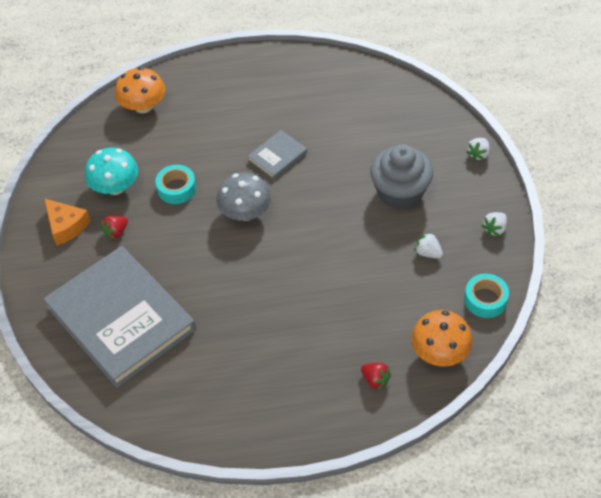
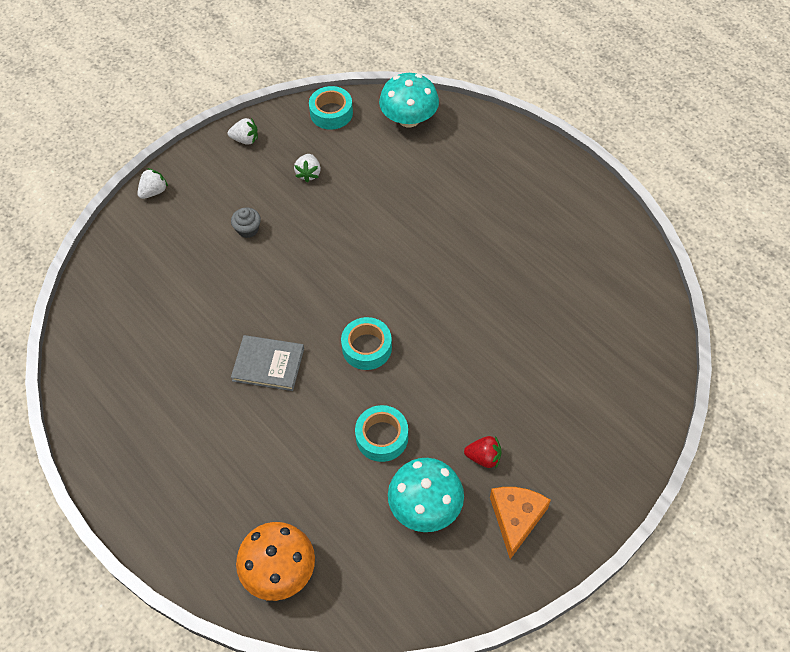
camera: 125 degrees left, 5 degrees up
(121, 318) = (576, 375): grey book -> none
(245, 212) = (367, 348): grey mushroom -> turquoise tape
(375, 380) = (470, 146): red strawberry -> none
(400, 192) = (248, 229): grey cupcake -> grey cupcake, size x0.41
(439, 352) = (409, 119): orange mushroom -> turquoise mushroom
(478, 154) = (154, 191): white strawberry -> white strawberry turned 45 degrees counterclockwise

